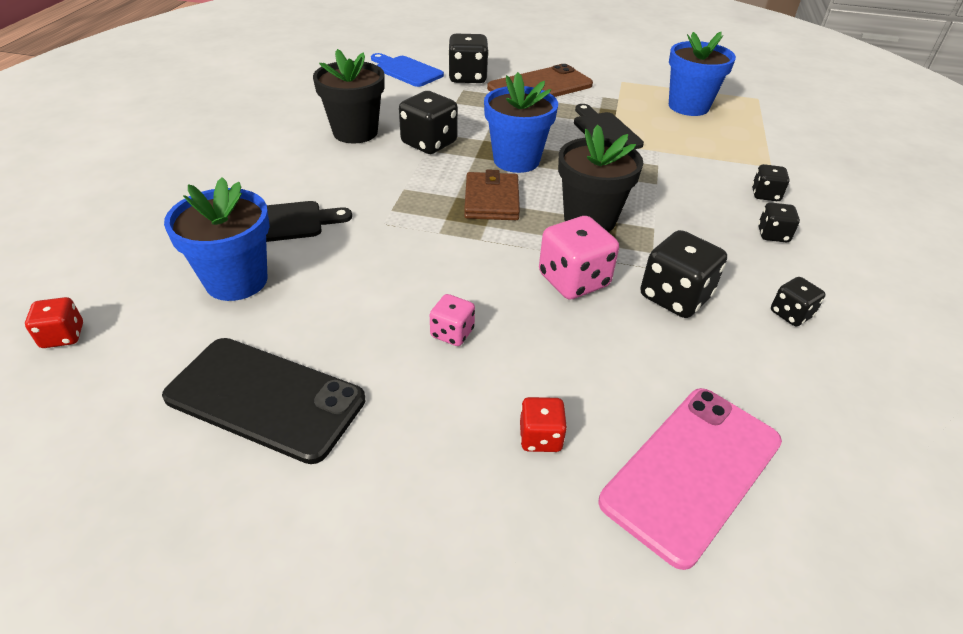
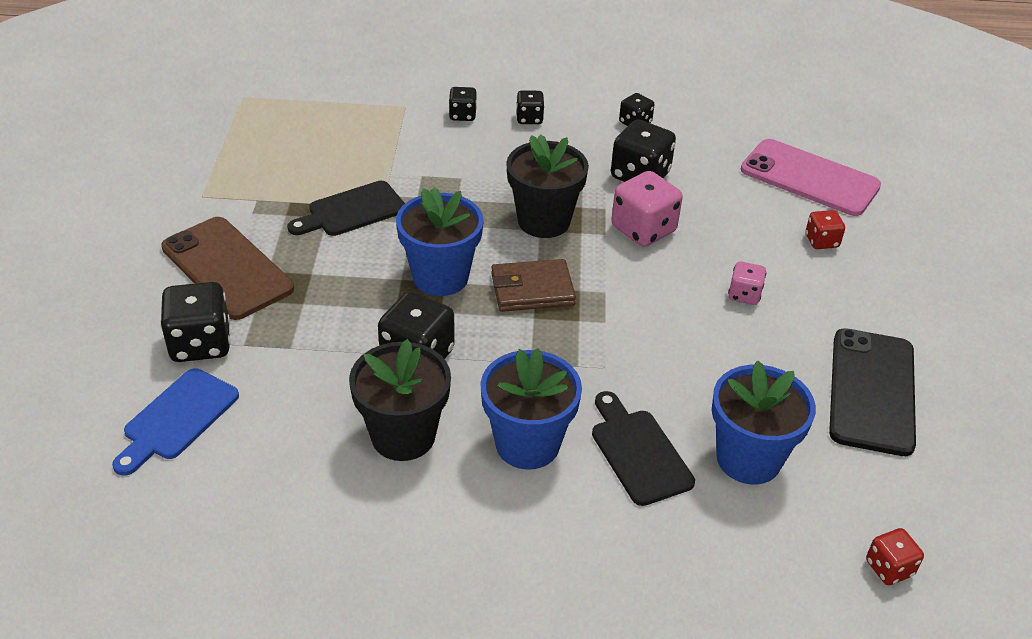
camera: 100 degrees left, 0 degrees up
(688, 106) = (273, 147): blue flower pot -> blue flower pot (527, 444)

